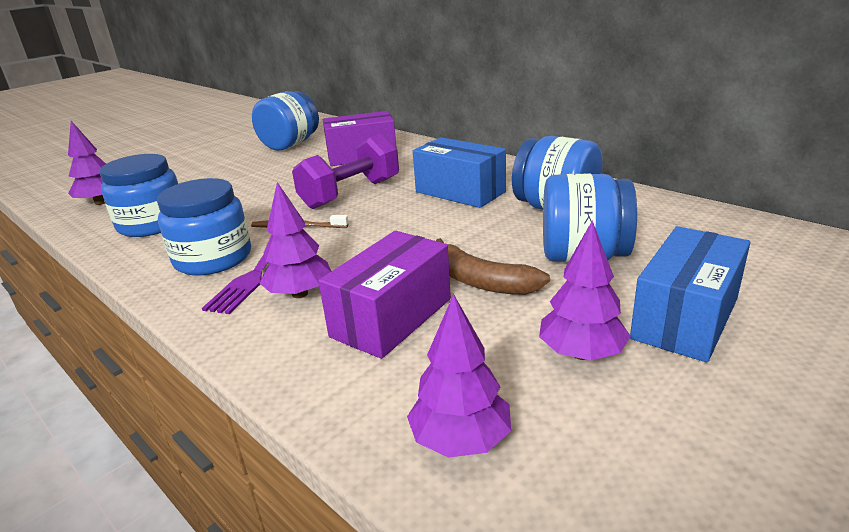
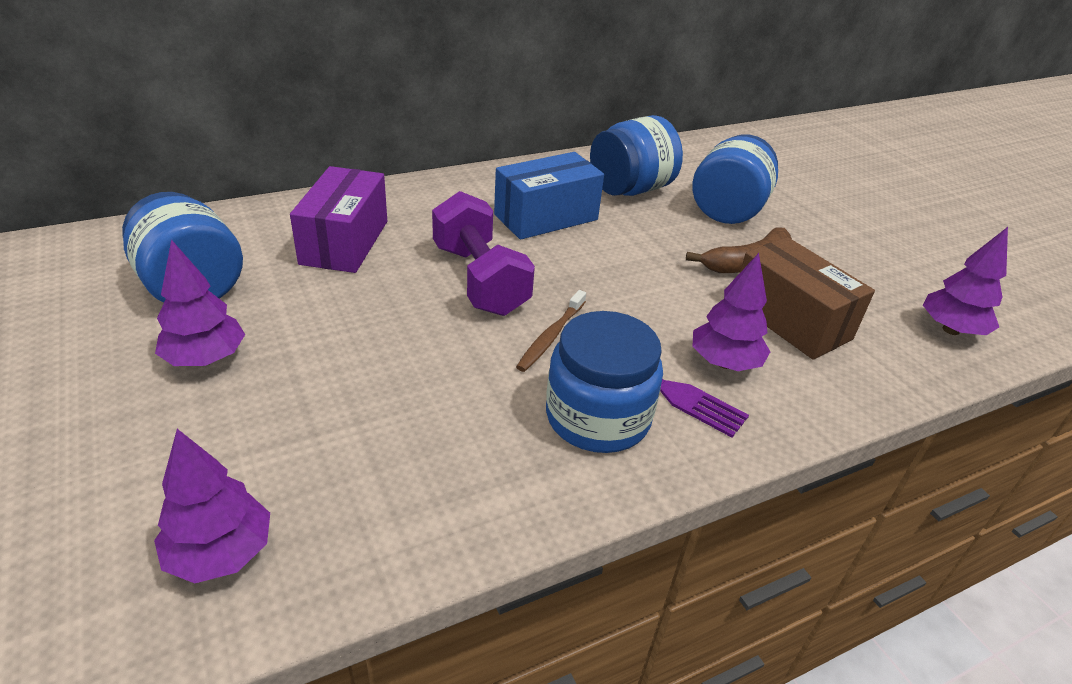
camera: 75 degrees left, 10 degrees up
(152, 224) = (417, 475): blue jar -> none
(392, 317) = (790, 320): purple box -> brown box
(581, 353) = (863, 258): purple tree -> purple tree (206, 359)
(685, 318) = (831, 211): blue box -> none

